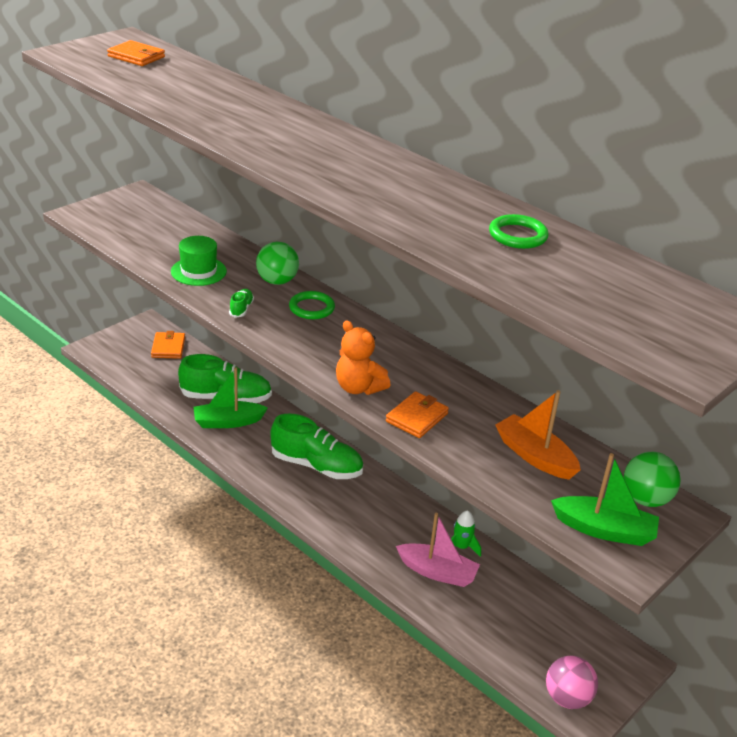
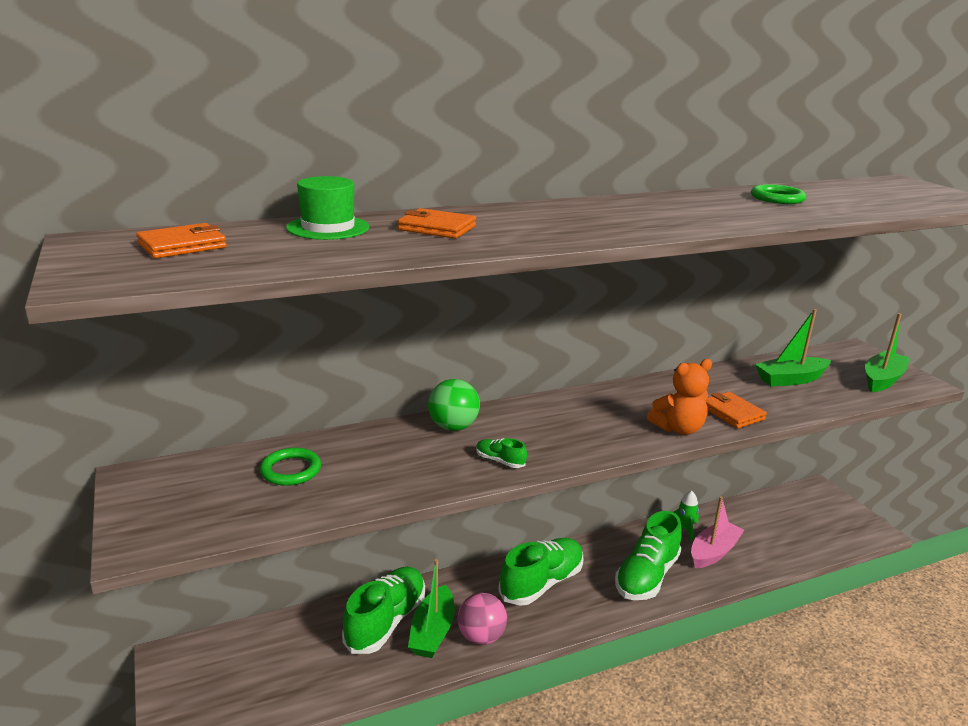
camera: 65 degrees left, 10 degrees down
(168, 347) = (242, 649): orange wallet -> orange wallet (437, 228)
(198, 271) = (394, 472): green hat -> green hat (328, 228)
(311, 308) = (521, 420): green ring -> green ring (291, 470)
(367, 528) = (646, 576): none -> green shoe
(535, 456) = (790, 379): orange boat -> green boat
(567, 698) = (858, 532): pink ball -> pink ball (481, 637)
(645, 499) = (842, 357): green ball -> none

